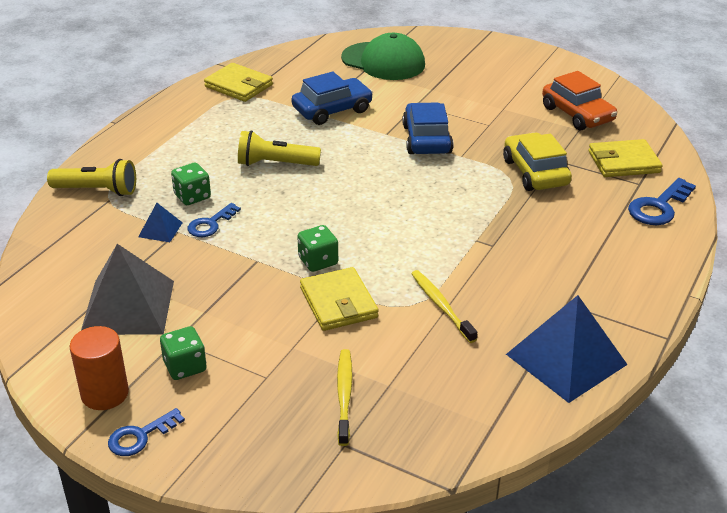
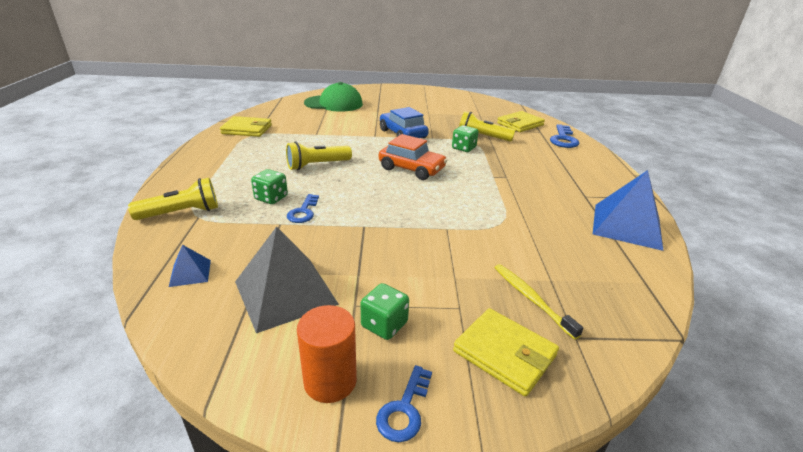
camera: 30 degrees left, 5 degrees down
(160, 229) = (264, 226): blue pyramid -> blue pyramid (190, 273)
(318, 261) = (409, 214): green dice -> green dice (463, 148)
(332, 110) = (326, 130): blue car -> none
(338, 303) = (453, 236): yellow wallet -> yellow wallet (504, 353)
(441, 305) = (519, 218): yellow toothbrush -> none
(535, 172) = (482, 137): yellow car -> yellow flashlight
(577, 114) = (470, 109): orange car -> orange car (411, 169)

